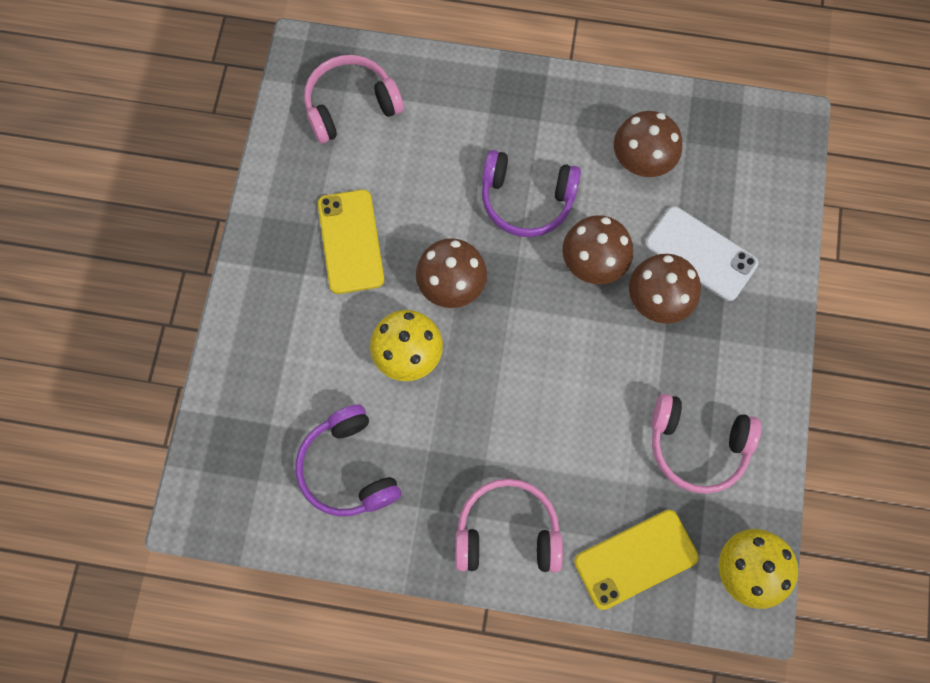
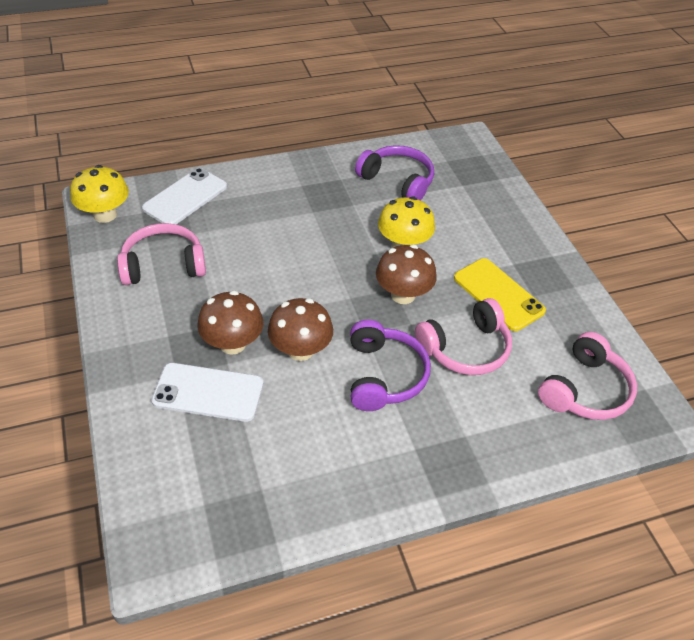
camera: 150 degrees right, 25 degrees down
(507, 531) = (277, 185): pink headphones -> pink headphones (465, 348)
(526, 200) = (384, 375): purple headphones -> purple headphones turned 105 degrees clockwise
(635, 559) = (185, 197): yellow phone -> white phone
(641, 161) = (298, 451): brown mushroom -> none

